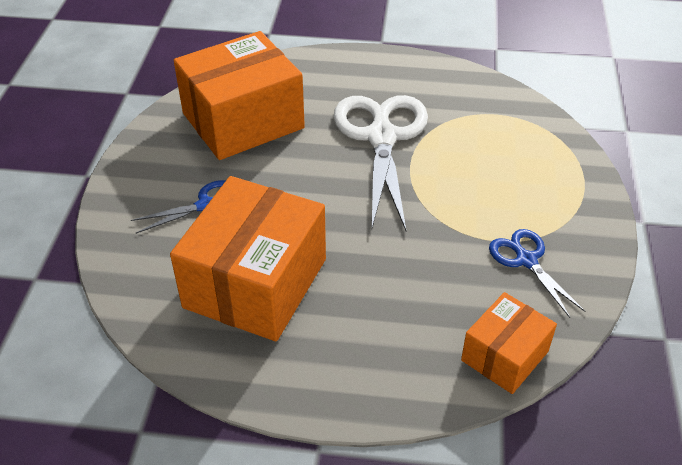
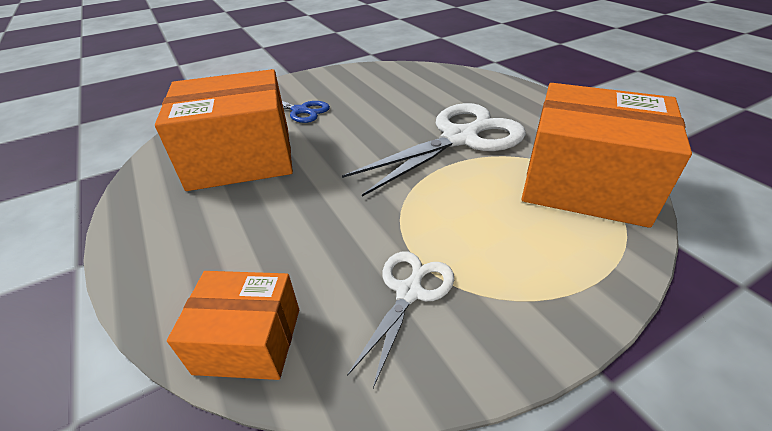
camera: 55 degrees right, 5 degrees down
(243, 121) = (396, 87): orange box -> orange box (584, 183)
(526, 260) = (409, 292): blue scissors -> white scissors

